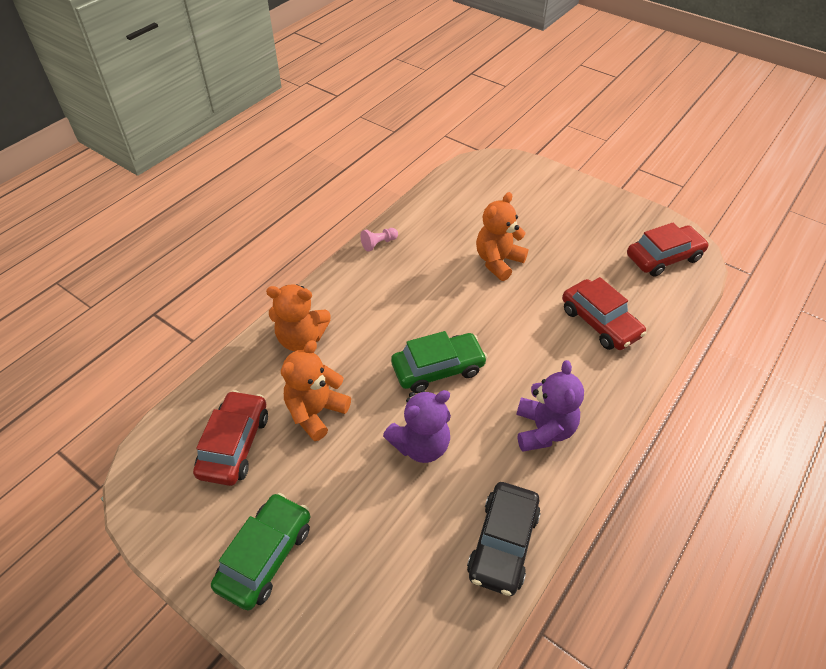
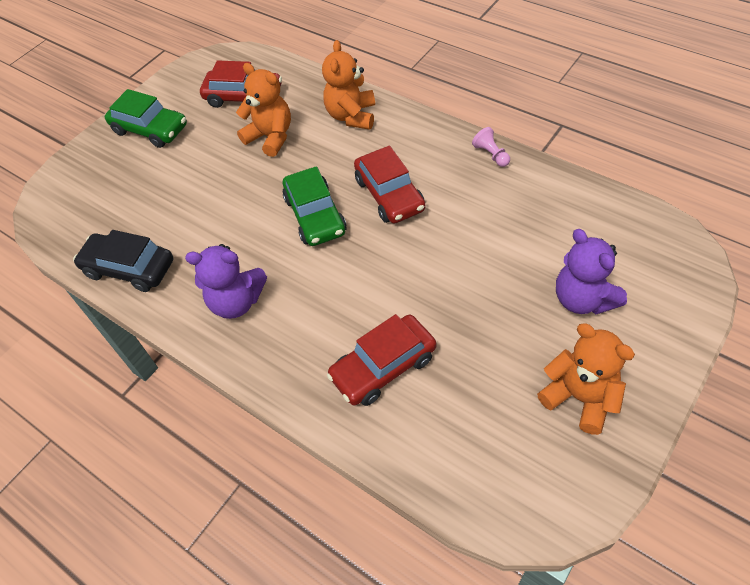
camera: 95 degrees right, 5 degrees up
(420, 445) = (230, 208): purple teddy bear -> purple teddy bear (583, 299)
(498, 261) = (478, 263): orange teddy bear -> orange teddy bear (580, 397)
(663, 257) = (518, 466): red car -> red car (389, 194)

